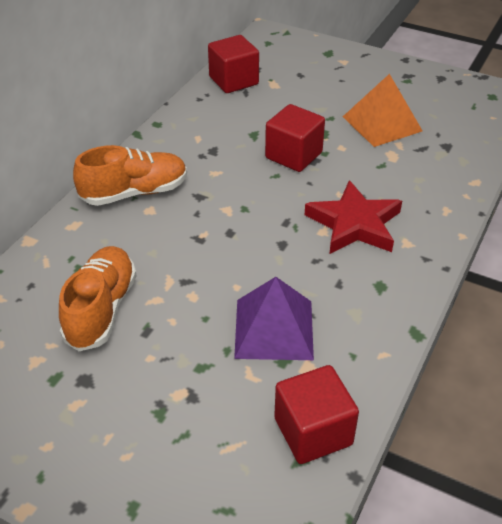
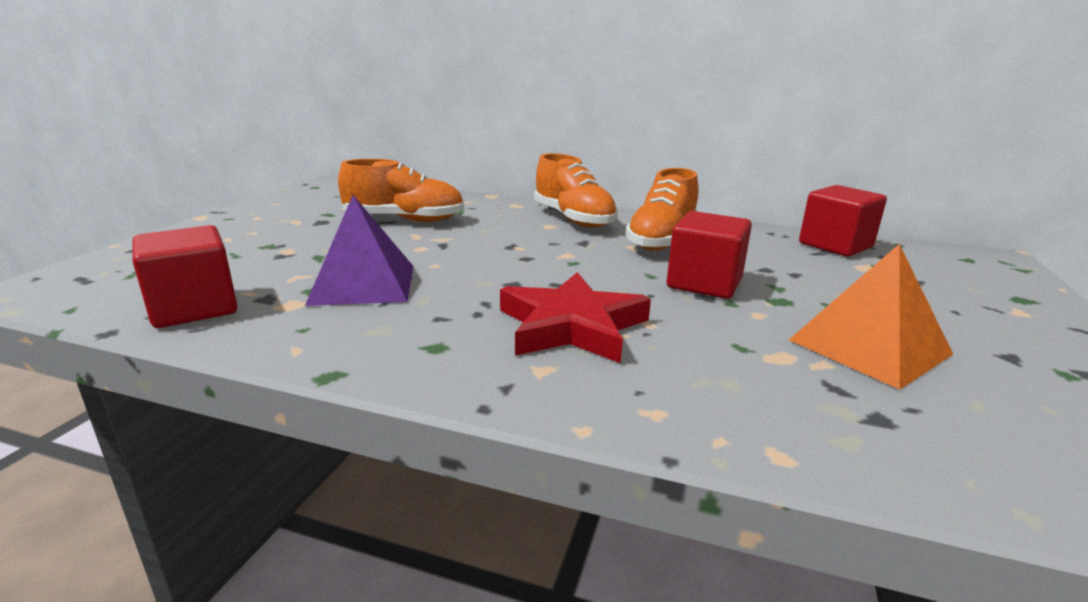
camera: 80 degrees right, 20 degrees down
(204, 154) = (661, 240): none -> orange shoe

